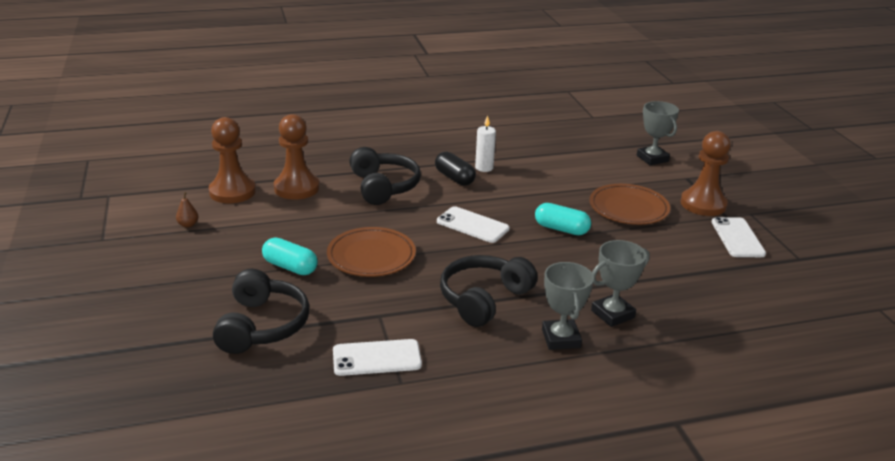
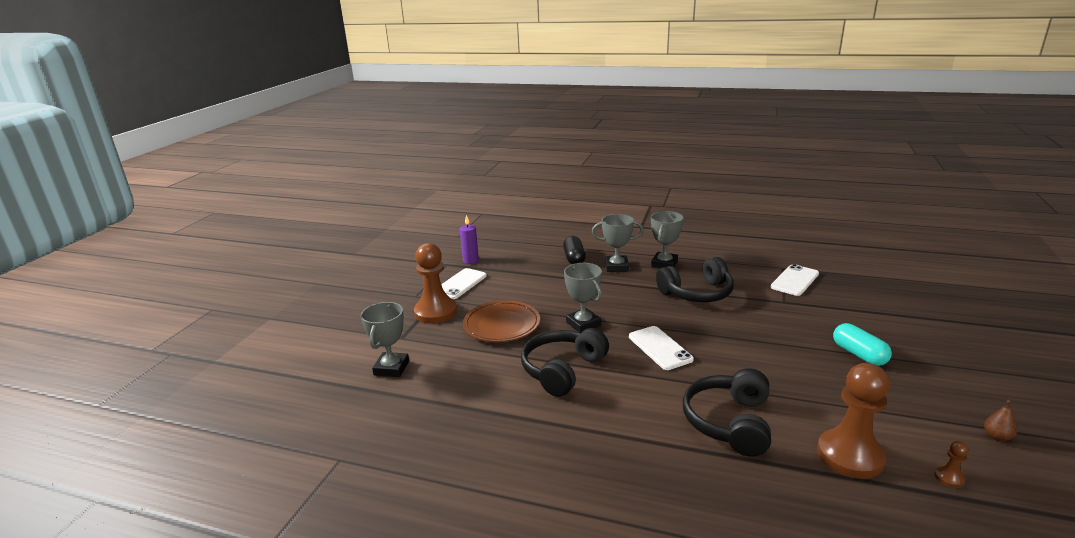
camera: 145 degrees left, 5 degrees down
(232, 192) = (949, 478): brown pawn -> brown pawn, size x0.40
(262, 325) = (882, 316): black headphones -> black headphones (562, 370)
(371, 256) = (775, 344): brown plate -> none
(377, 358) = (794, 280): white phone -> white phone turned 75 degrees counterclockwise
(454, 178) = (634, 409): black capsule -> black capsule (574, 258)
(484, 168) = (585, 413): white candle -> none
(561, 229) = (583, 324): turquoise capsule -> grey trophy
(785, 271) = (470, 260): none -> purple candle

